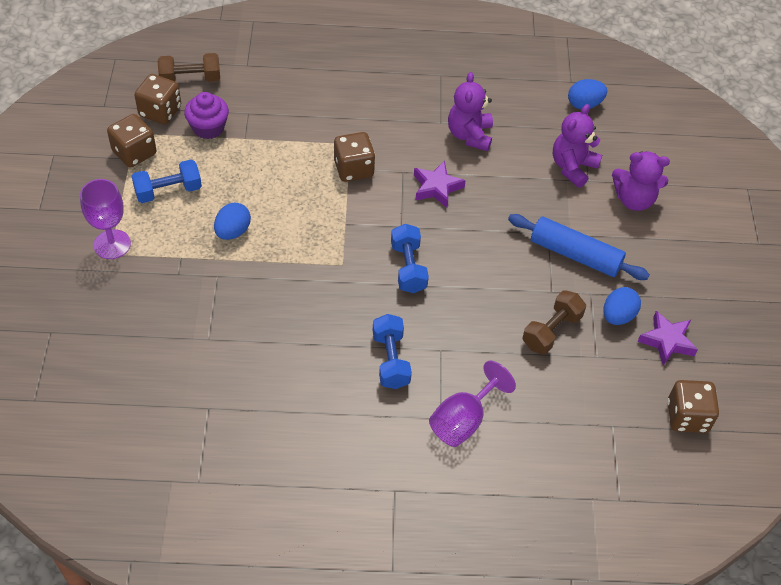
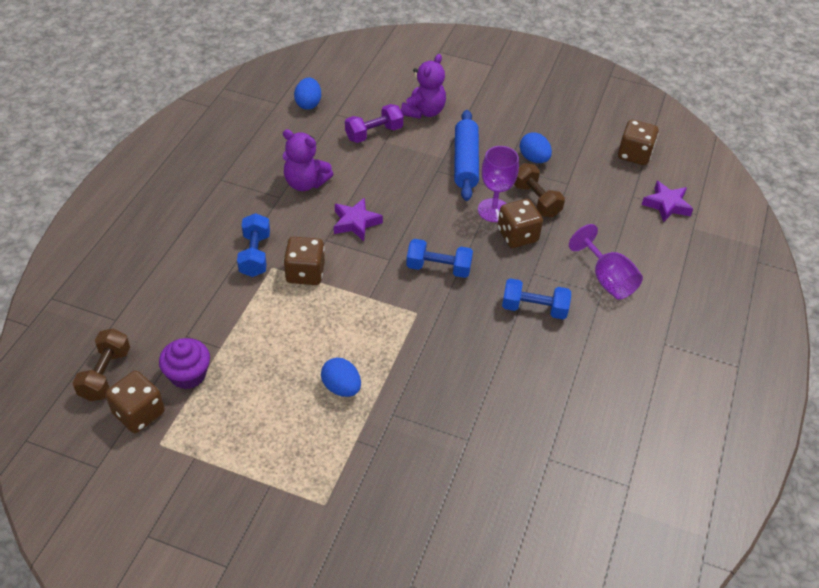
camera: 70 degrees left, 5 degrees down
(112, 244) = (312, 500): purple goblet -> purple goblet (493, 210)
(134, 153) = (188, 451): brown dice -> brown dice (517, 235)
(168, 191) = (260, 431): blue dumbbell -> blue dumbbell (255, 255)
(572, 167) = (374, 133): purple teddy bear -> purple dumbbell
(575, 255) = (465, 162): blue rolling pin -> blue rolling pin turned 45 degrees counterclockwise
(667, 341) = (565, 141): purple star -> purple star (666, 205)

